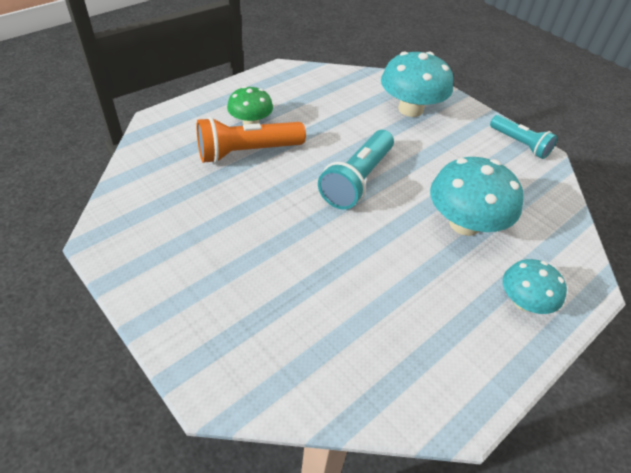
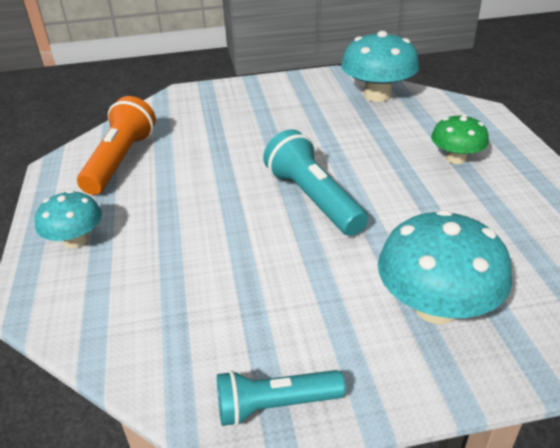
camera: 125 degrees right, 10 degrees down
(247, 152) = (402, 146): orange flashlight -> orange flashlight (121, 161)
(464, 223) = (190, 249): turquoise mushroom -> turquoise mushroom (377, 95)

